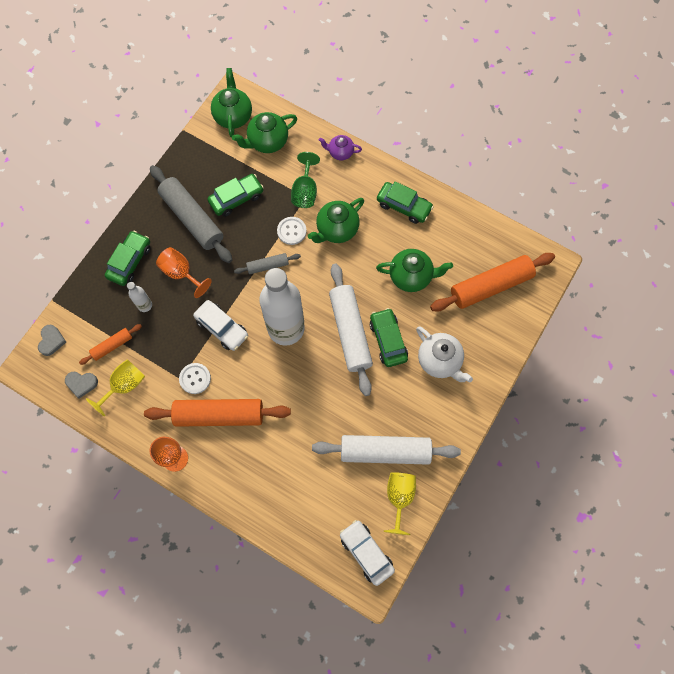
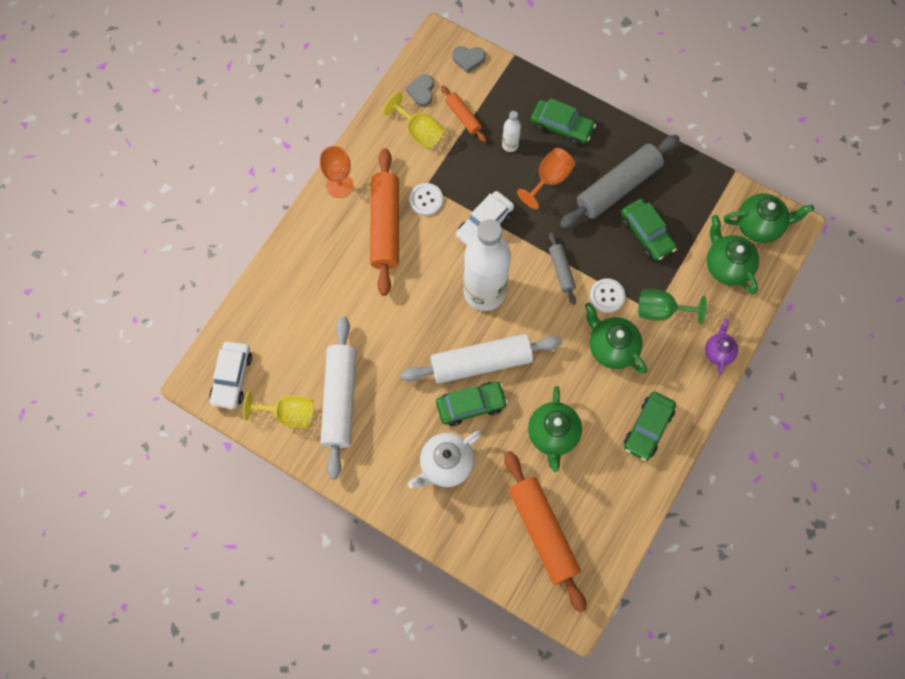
camera: 90 degrees right, 0 degrees up
(366, 552) = (232, 378): white car -> white car turned 135 degrees clockwise

